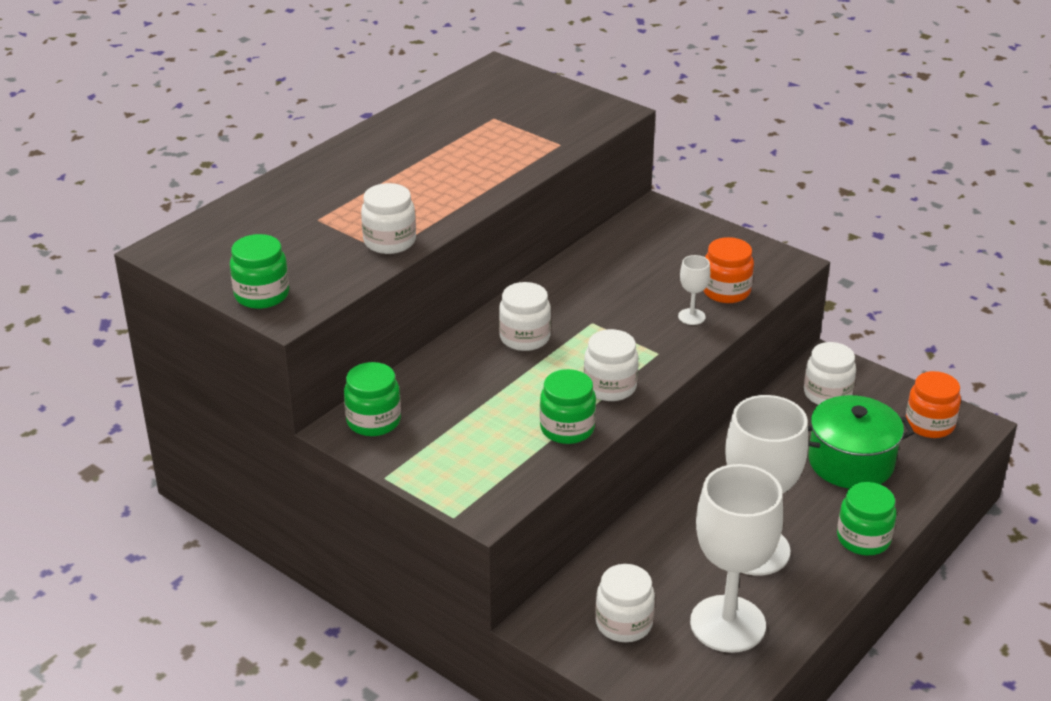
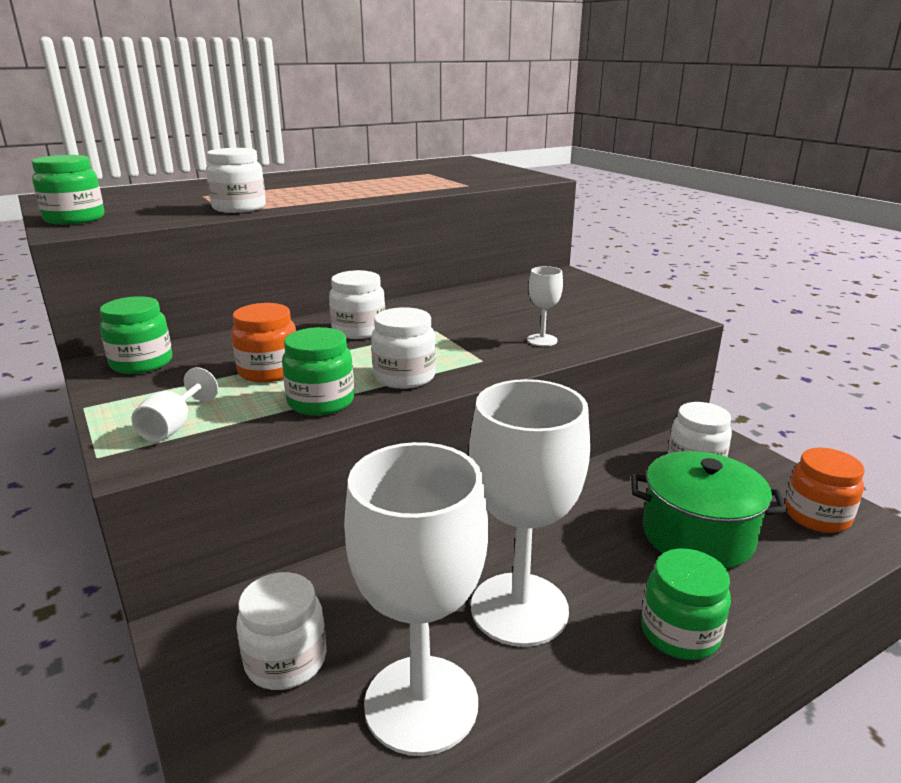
camera: 20 degrees right, 10 degrees down
(479, 478) = (173, 426): none -> white goblet
(726, 291) = (593, 328): orange jar -> orange jar (269, 371)

